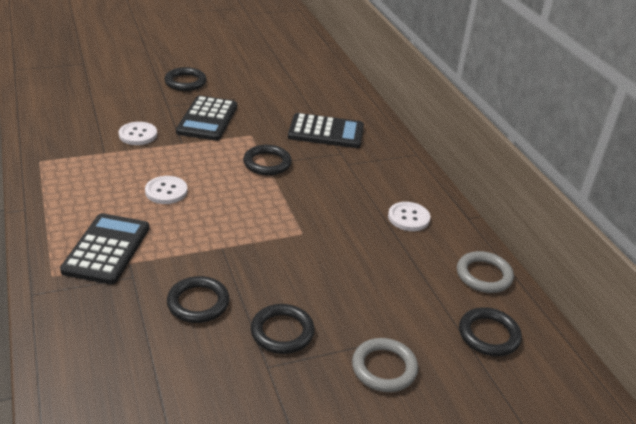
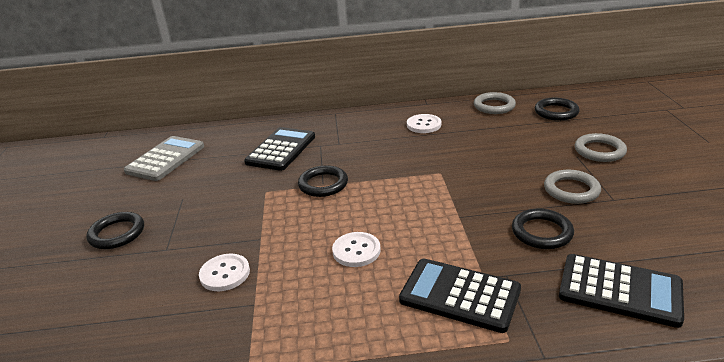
camera: 70 degrees left, 5 degrees down
(207, 119) = (217, 219): black calculator -> black calculator (619, 290)
(282, 332) = (571, 190): black ring -> grey ring
(295, 78) = (165, 159): none -> grey calculator

